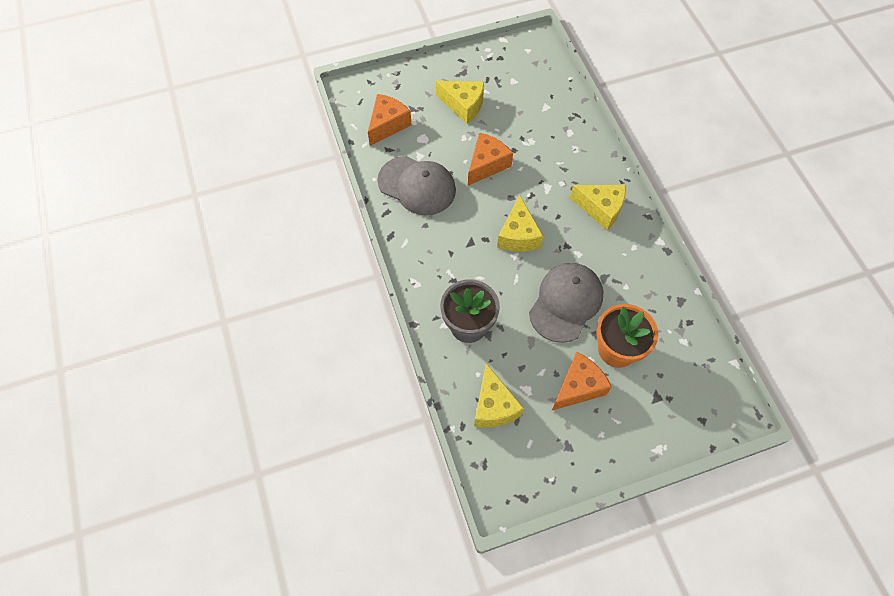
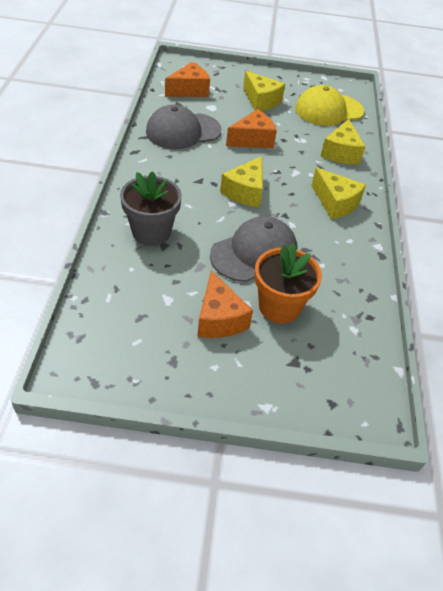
camera: 20 degrees right, 15 degrees down
(417, 186) = (183, 131): grey cap -> grey cap turned 105 degrees clockwise
(494, 406) = (126, 298): yellow cheese -> yellow cheese (341, 153)
(532, 87) = (328, 110): none -> yellow cap
(578, 387) = (219, 318): orange cheese -> orange cheese turned 90 degrees clockwise

